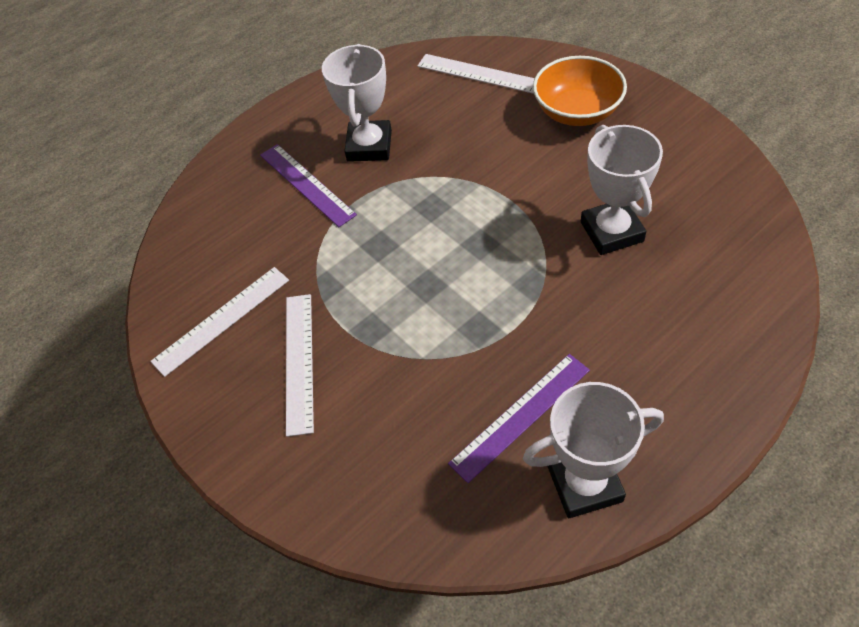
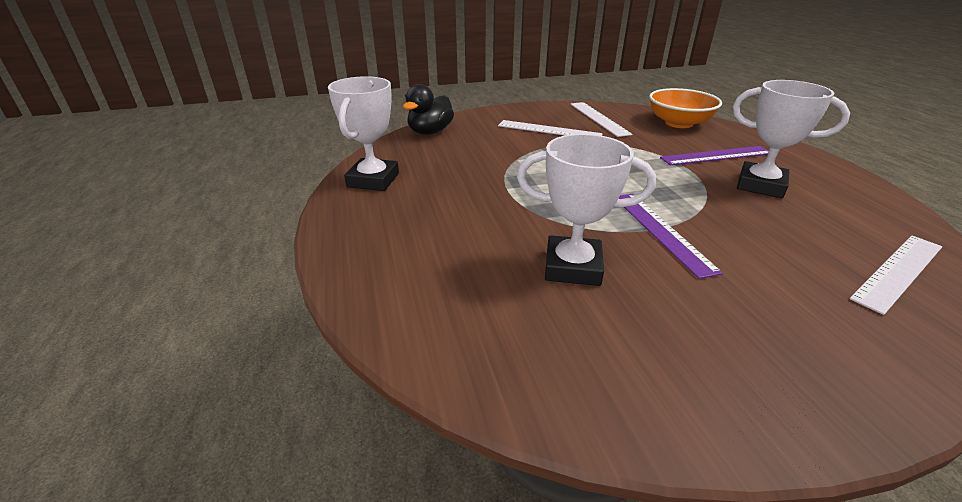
camera: 110 degrees right, 20 degrees down
(386, 516) = (430, 132): none -> black duck
(521, 416) = (439, 175): purple ruler -> purple ruler (661, 231)
(577, 111) = (801, 320): orange bowl -> orange bowl (679, 123)

